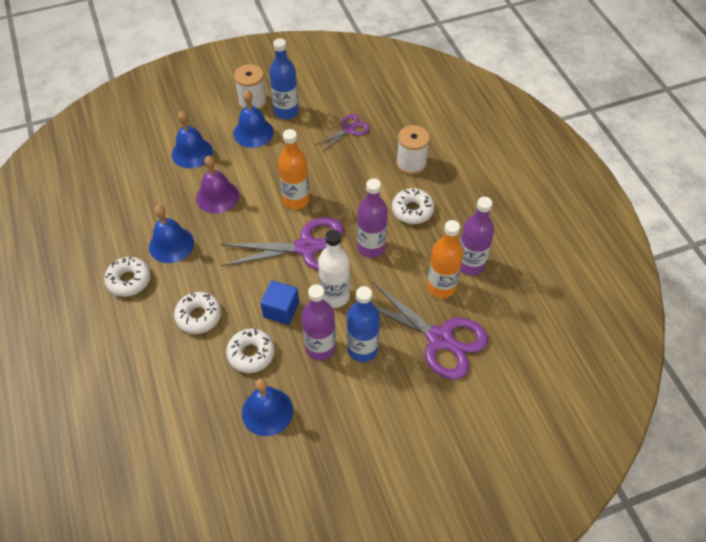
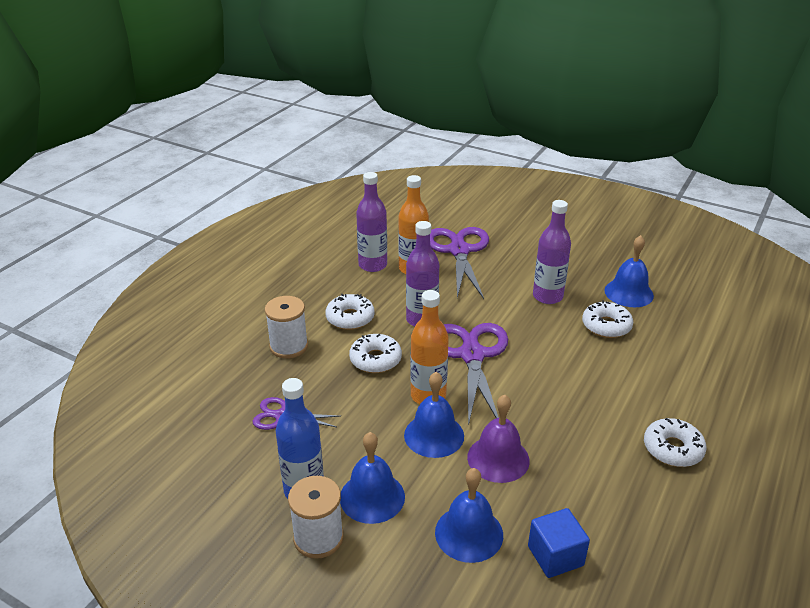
camera: 130 degrees left, 20 degrees down
(171, 244) = (597, 449): blue bell -> blue bell (434, 435)
(198, 316) = (626, 375): white donut -> white donut (375, 359)
(281, 310) = (549, 333): blue cube -> blue cube (555, 556)
(307, 247) = (472, 355): purple scissors -> purple scissors turned 45 degrees clockwise
(335, 296) = (495, 313): white bottle -> none
(362, 349) = (518, 278): blue bottle -> none

